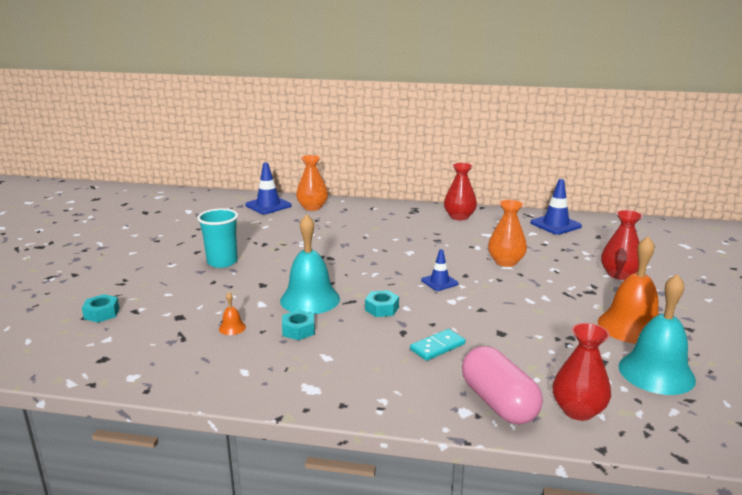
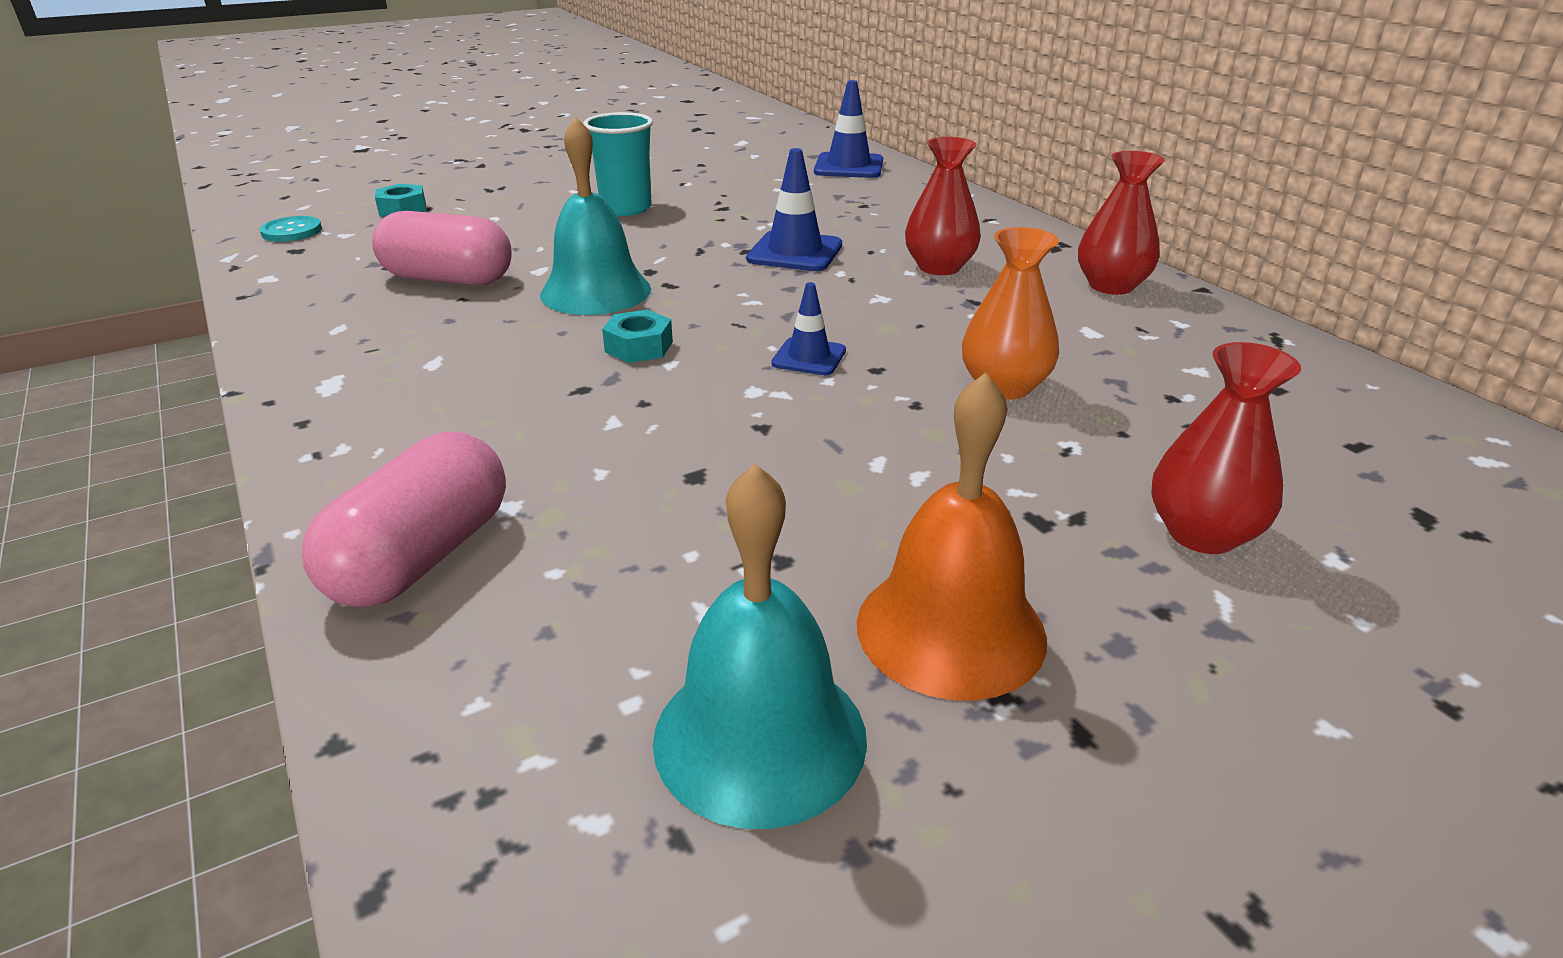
camera: 50 degrees right, 10 degrees up
(67, 353) = (292, 231): none -> turquoise button
(232, 328) = (448, 279): orange bell -> pink capsule
(298, 330) = (491, 318): turquoise nut -> none
(312, 207) = (901, 188): orange vase -> none
(437, 347) = (565, 434): turquoise domino -> none
(555, 224) = (1299, 380): blue traffic cone -> blue traffic cone (795, 252)
(578, 410) = (471, 663): red vase -> red vase (939, 267)

